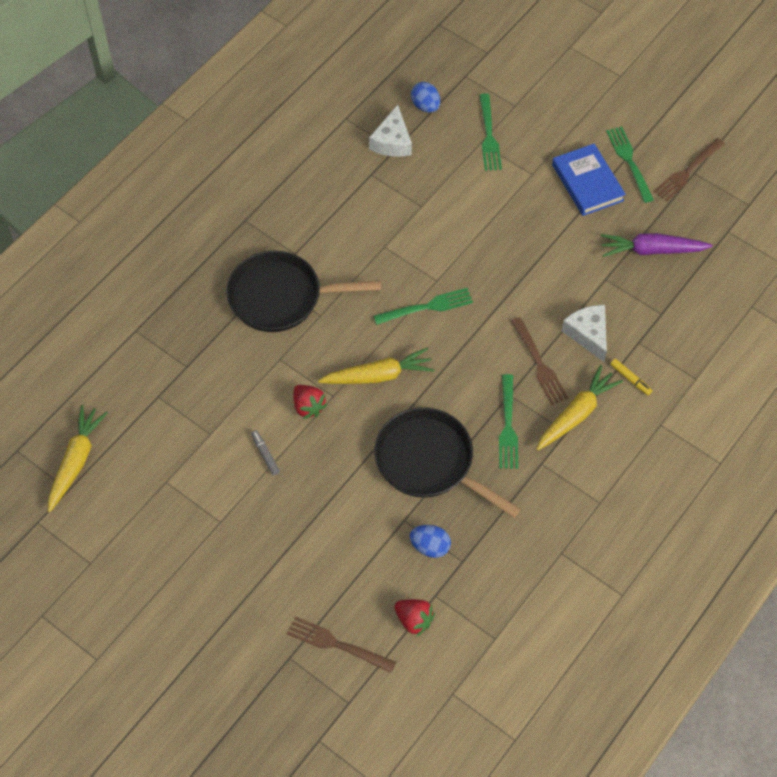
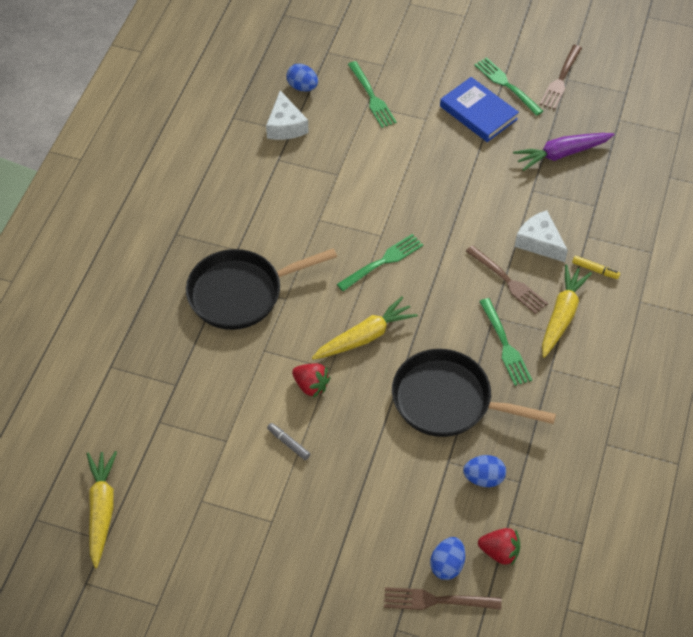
camera: 20 degrees left, 5 degrees down
(360, 615) = (447, 565): none -> blue egg

